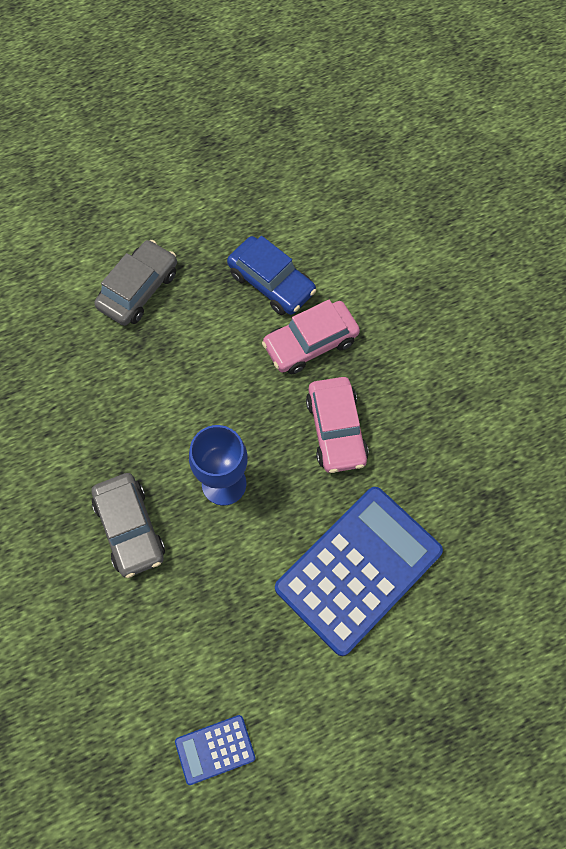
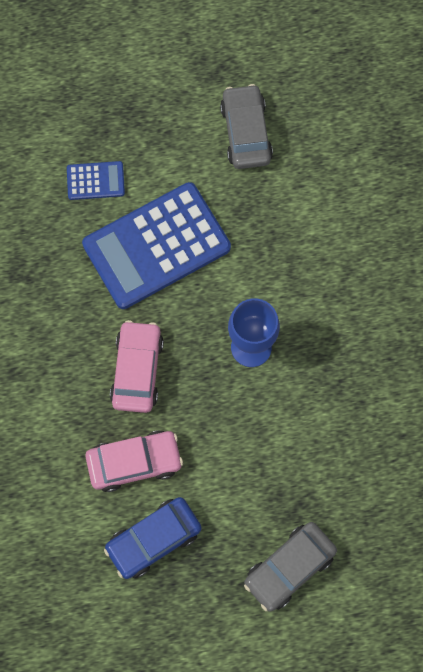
camera: 165 degrees left, 5 degrees up
(130, 528) = (341, 329): grey car -> grey car (246, 133)
(215, 749) = (307, 146): blue calculator -> blue calculator (95, 181)
(271, 282) = (153, 539): blue car -> blue car turned 90 degrees counterclockwise

